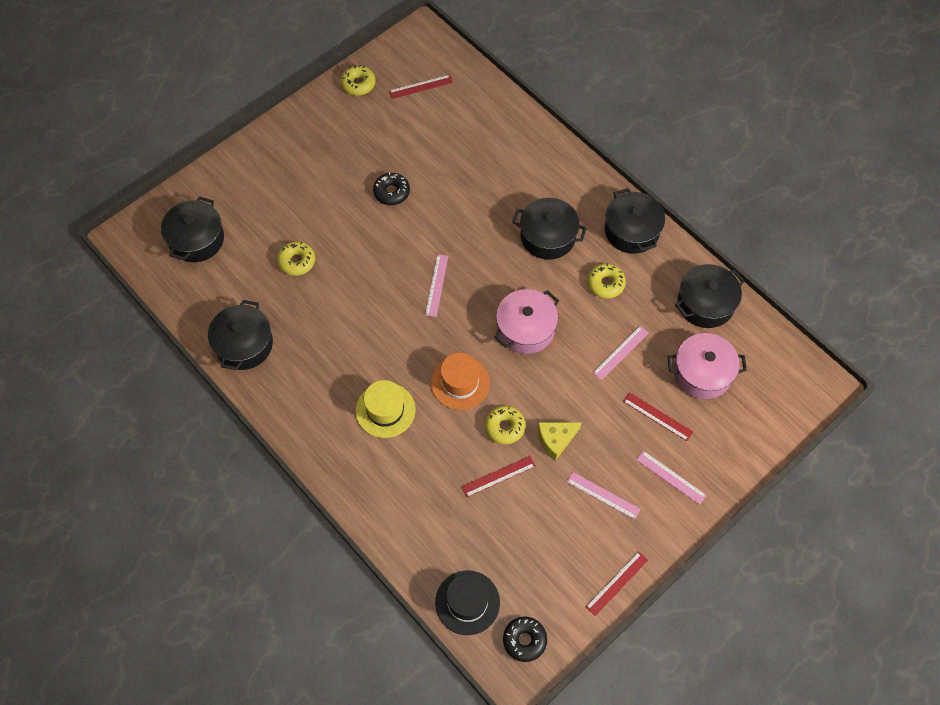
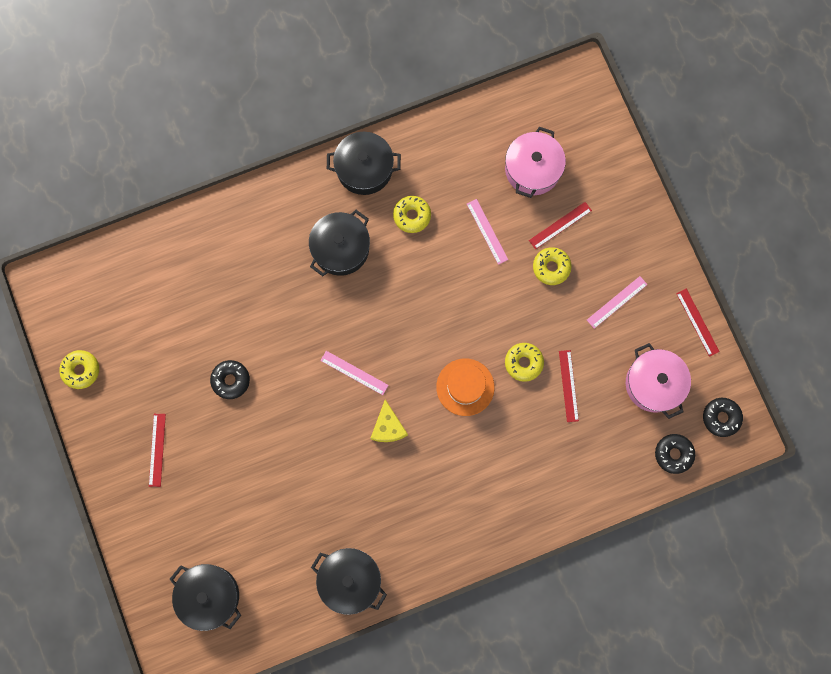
camera: 70 degrees left, 15 degrees up
(297, 261) = (275, 500): yellow donut -> yellow donut (551, 267)
(385, 410) = (468, 465): yellow hat -> none
(420, 86) = (111, 307): red ruler -> red ruler (157, 450)
(467, 602) = (673, 454): black hat -> black donut
(525, 329) = (431, 307): pink pot -> pink pot (653, 384)
(556, 439) = (551, 322): yellow cheese -> yellow cheese (388, 427)
(671, 477) = (620, 238): pink ruler -> none
(705, 303) = (465, 136): black pot -> none

